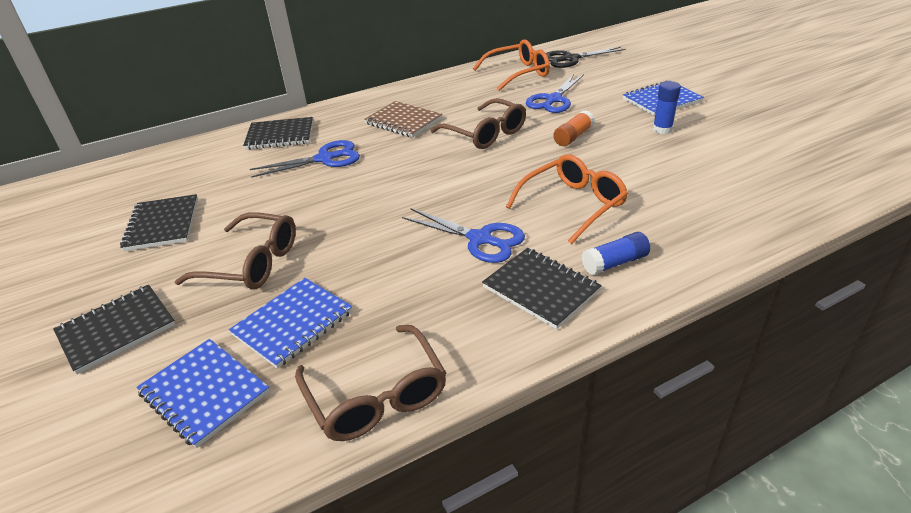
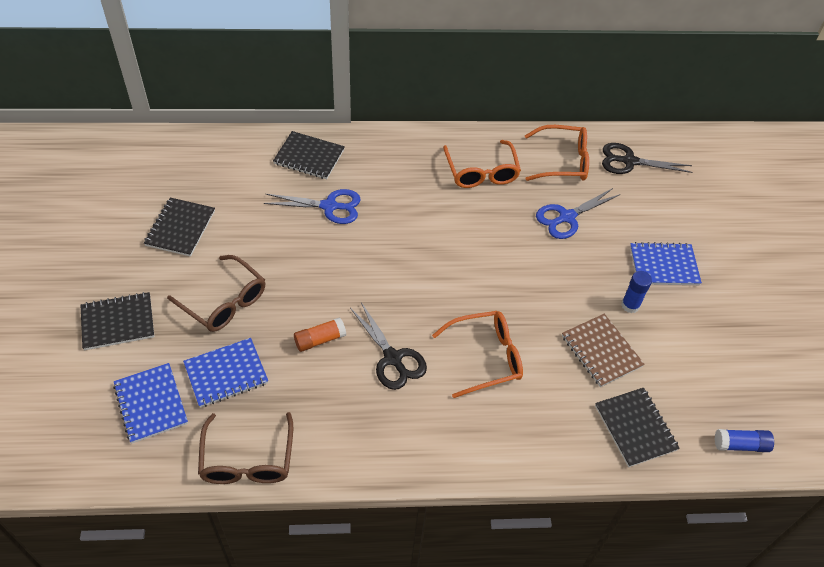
camera: 20 degrees right, 15 degrees up
(403, 121) = (418, 186): brown notebook -> brown notebook (601, 351)
(454, 98) = (481, 172): none -> orange glasses
(480, 239) = (393, 358): blue scissors -> black scissors
(485, 133) = (476, 236): brown glasses -> none
(541, 289) = (403, 428): black notebook -> black notebook (635, 428)
(573, 137) = (546, 277): orange glue stick -> orange glue stick (320, 339)
(615, 263) = (472, 431): blue glue stick -> blue glue stick (740, 445)

